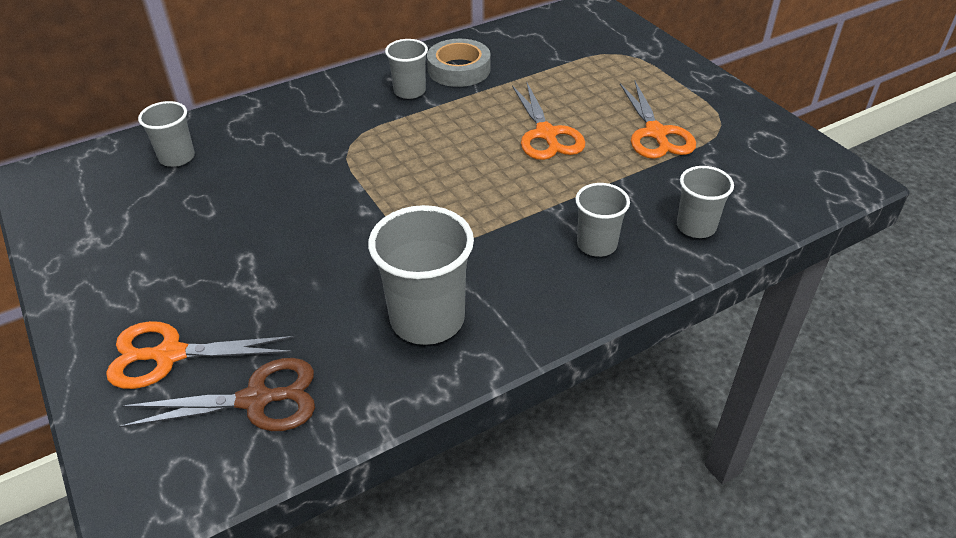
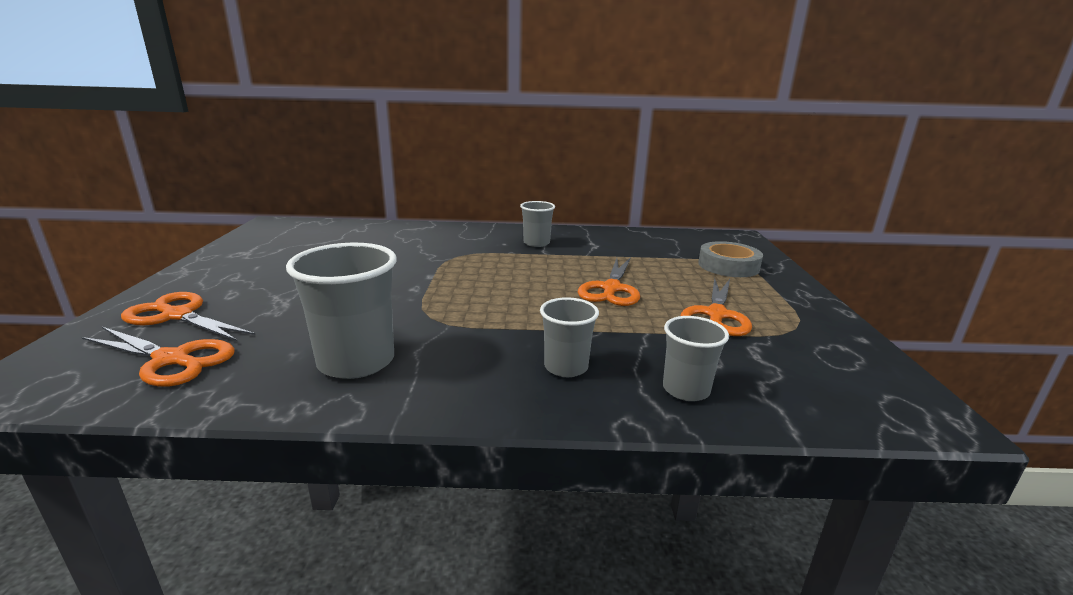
camera: 30 degrees right, 20 degrees down
(177, 157) = (349, 234): grey cup -> none
(256, 400) = (172, 359): brown scissors -> orange scissors
(459, 69) = (587, 242): grey tape -> grey tape (728, 266)

